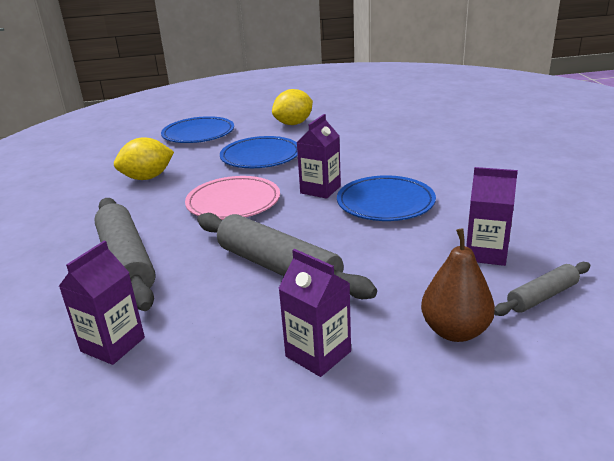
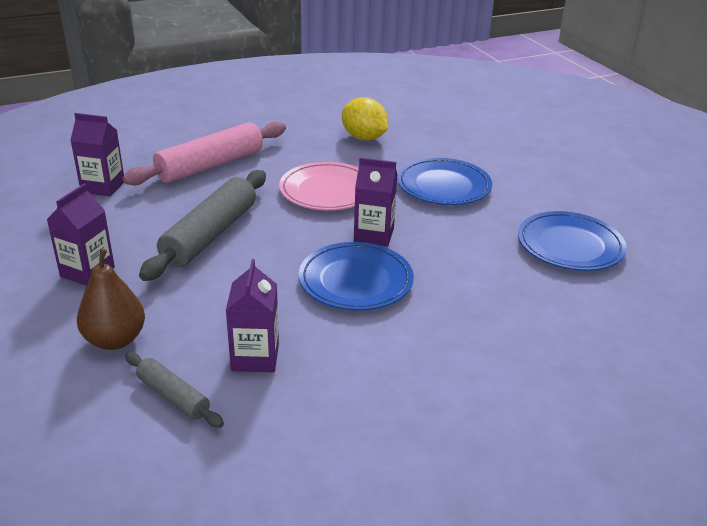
camera: 70 degrees right, 5 degrees up
(126, 261) = (210, 165): grey rolling pin -> pink rolling pin
(198, 134) = (486, 139): blue plate -> blue plate (570, 245)
(293, 124) = (557, 190): yellow lemon -> none

